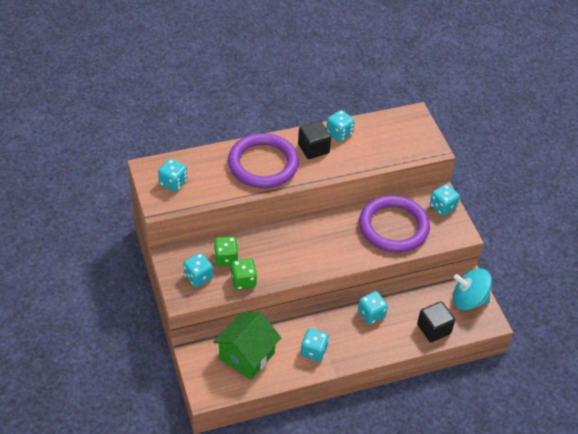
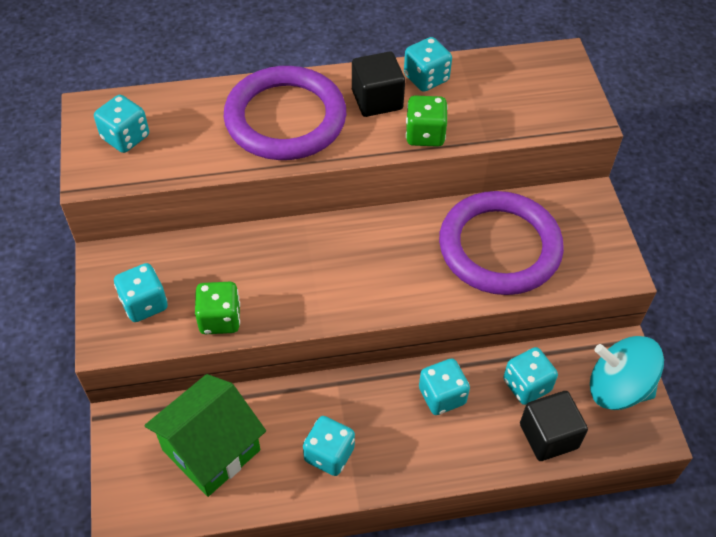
camera: 10 degrees right, 5 degrees up
(226, 258) = (199, 275): green dice -> green dice (425, 135)
(442, 207) = (590, 220): turquoise dice -> turquoise dice (526, 385)

